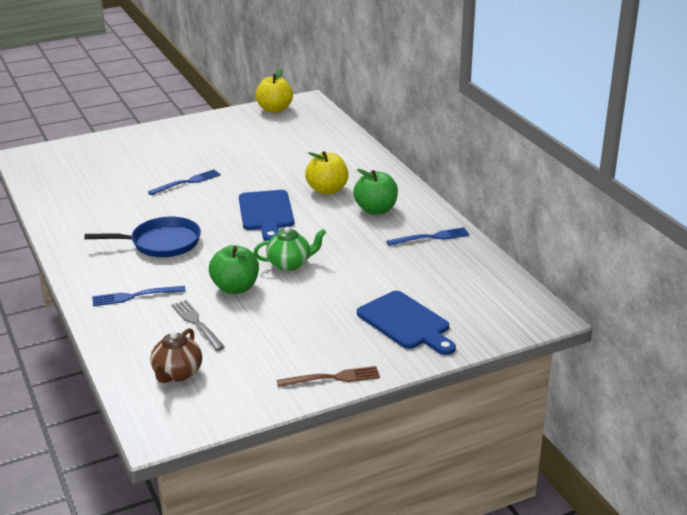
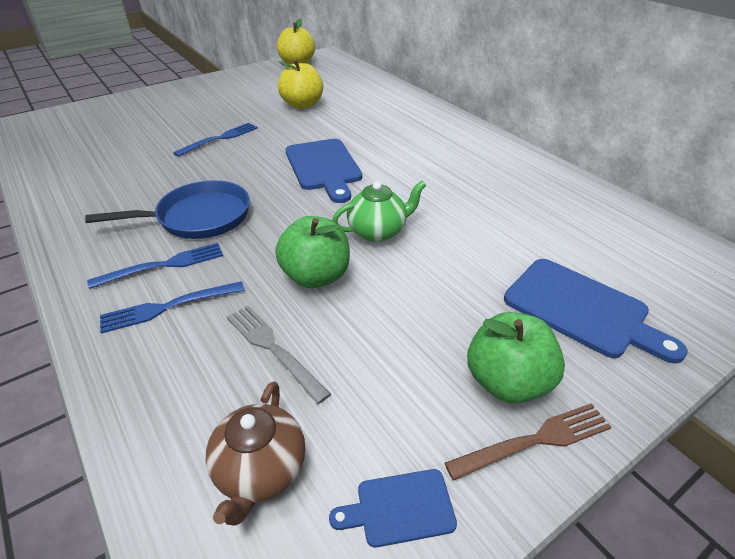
camera: 10 degrees left, 10 degrees up
(245, 394) = (399, 508): none -> blue cutting board
(327, 190) = (384, 135): yellow apple -> yellow apple (302, 105)
(376, 210) = (449, 153): green apple -> green apple (507, 382)
(431, 237) = (532, 180): blue fork -> blue fork (165, 265)

